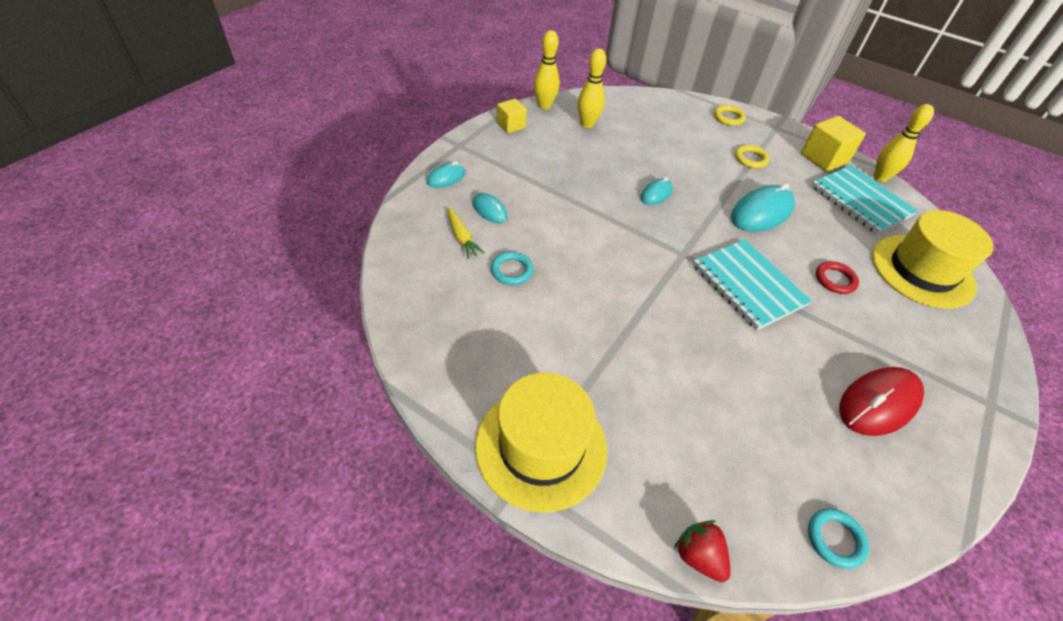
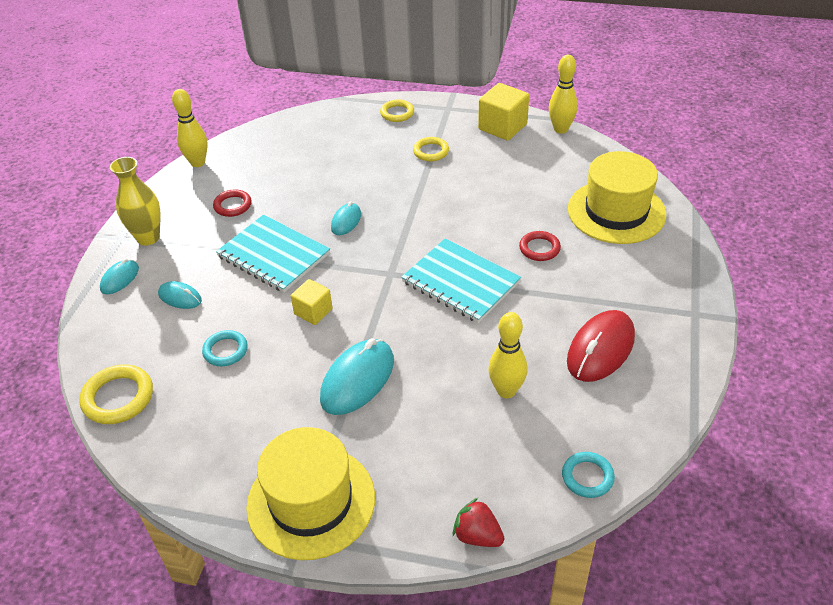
camera: 15 degrees left, 5 degrees down
(405, 278) = (118, 398): none -> yellow ring
(462, 237) = (161, 335): yellow carrot -> none
(482, 152) = (148, 238): none -> yellow vase
(511, 125) = (169, 197): yellow cube -> yellow cube (313, 311)
(561, 149) = (233, 205): none -> red ring
(587, 124) = (251, 169): yellow bowling pin -> yellow bowling pin (506, 391)
(761, 213) = (455, 205): turquoise mouse -> turquoise mouse (357, 380)
(861, 201) = (547, 160): turquoise notebook -> turquoise notebook (274, 255)

